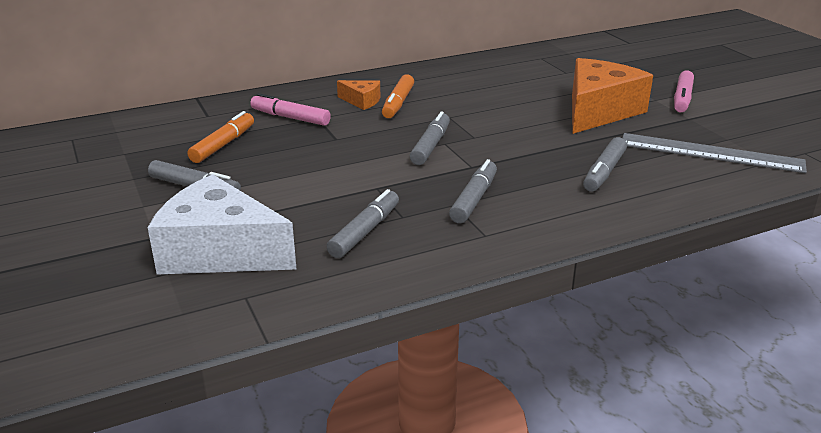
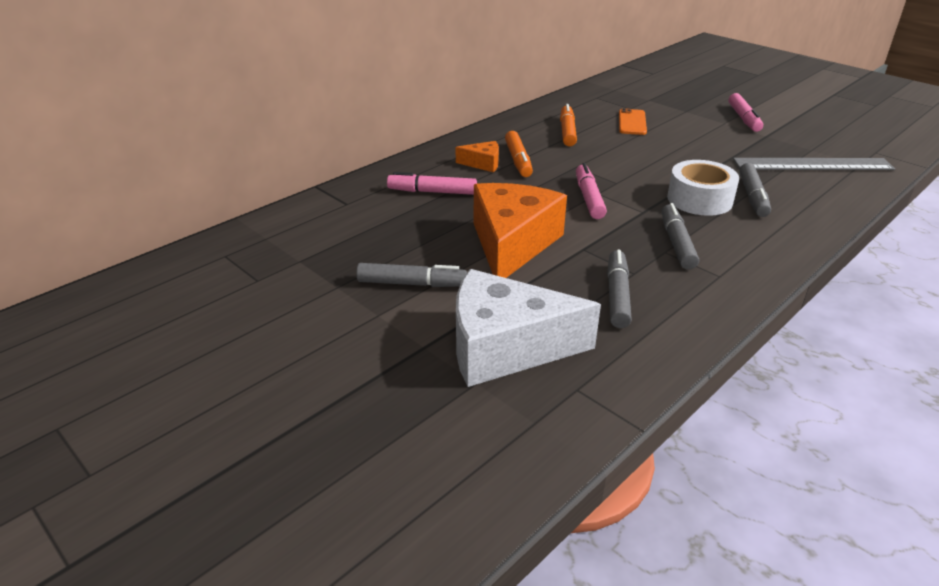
camera: 20 degrees left, 5 degrees up
(223, 145) = (394, 232): orange marker -> orange marker (567, 132)
(430, 146) = (588, 198): grey marker -> pink marker
(543, 165) = (699, 199): none -> white tape
(552, 85) = (632, 122): none -> orange phone
(598, 111) = (692, 141): orange cheese -> orange cheese (512, 244)

